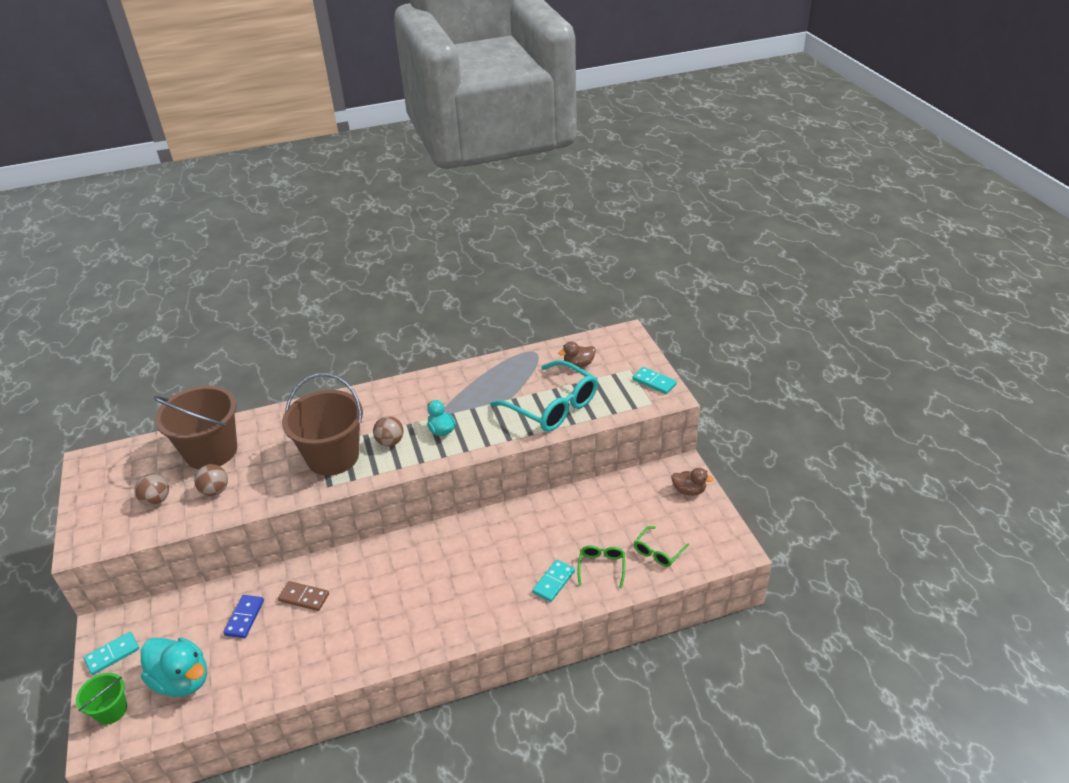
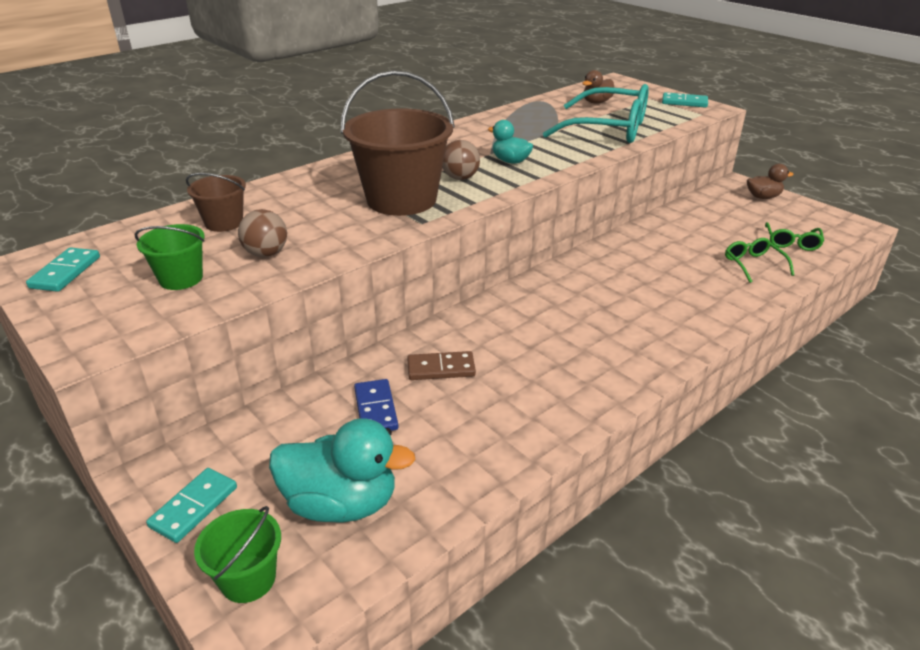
camera: 25 degrees left, 5 degrees down
(156, 500) = (181, 278): brown ball -> green bucket
(211, 451) = (224, 223): brown bucket -> brown bucket, size x0.50
(553, 582) = (720, 286): turquoise domino -> turquoise domino (65, 272)

